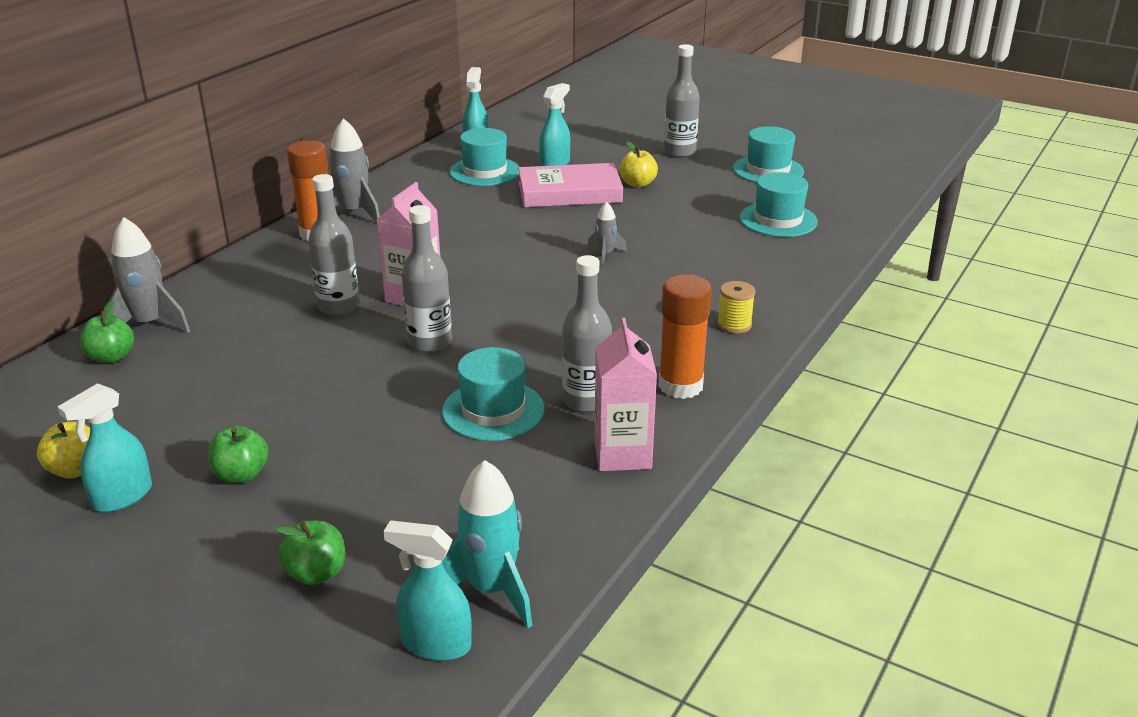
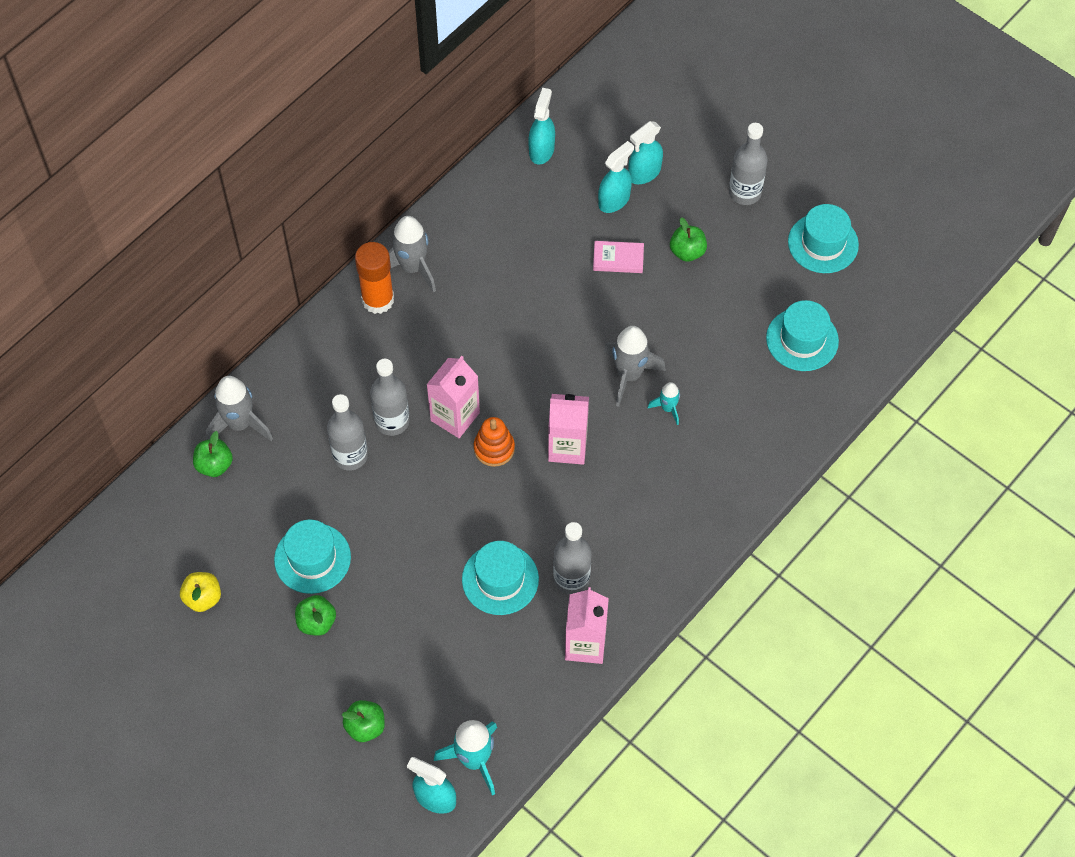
camera: 10 degrees right, 30 degrees up
(122, 497) = (237, 632): turquoise spray bottle -> turquoise spray bottle (644, 173)
(430, 342) = (462, 485): grey bottle -> grey bottle (350, 456)
(464, 314) = (494, 448): none -> orange stacking toy
(484, 171) = (543, 205): turquoise hat -> turquoise hat (312, 558)
(551, 305) = (567, 447): none -> pink carton
(569, 192) = (618, 259): pink book -> pink book, size x0.52
(605, 254) = (629, 375): grey rocket -> grey rocket, size x1.83
(637, 184) = (687, 252): yellow apple -> green apple
(656, 271) = (668, 408): none -> turquoise rocket
(680, 386) = (647, 572): orange glue stick -> none
(734, 325) = (712, 499): yellow spool -> none

